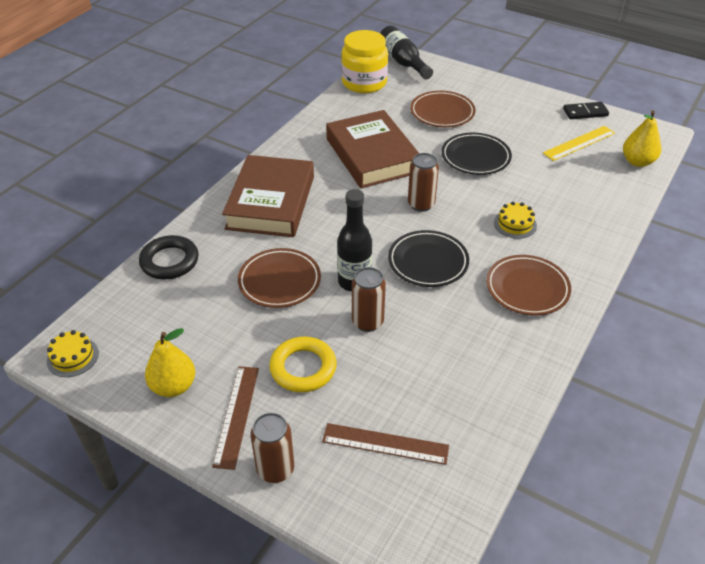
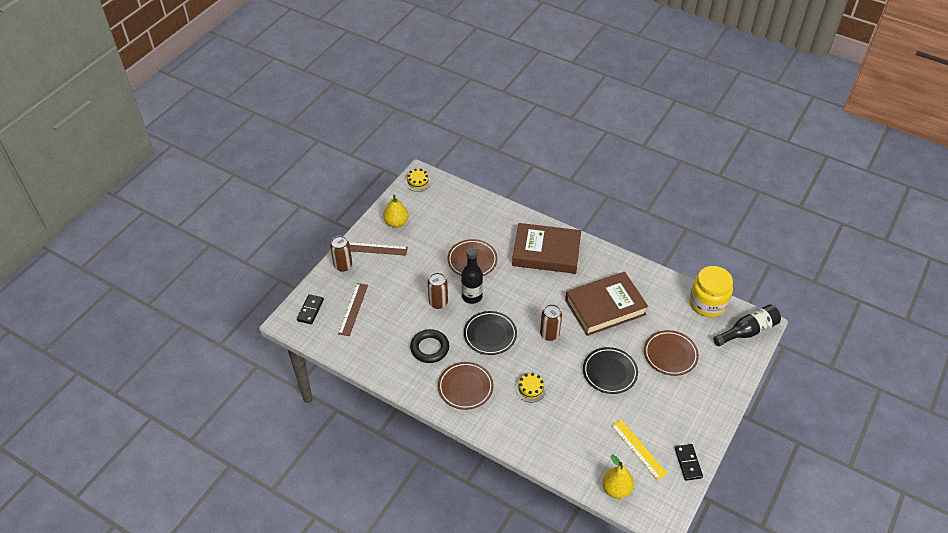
camera: 90 degrees right, 5 degrees up
(169, 261) = (489, 210): black ring -> black ring (429, 348)
(303, 368) = (405, 274): yellow ring -> none
(391, 519) = (310, 310): none -> black domino

